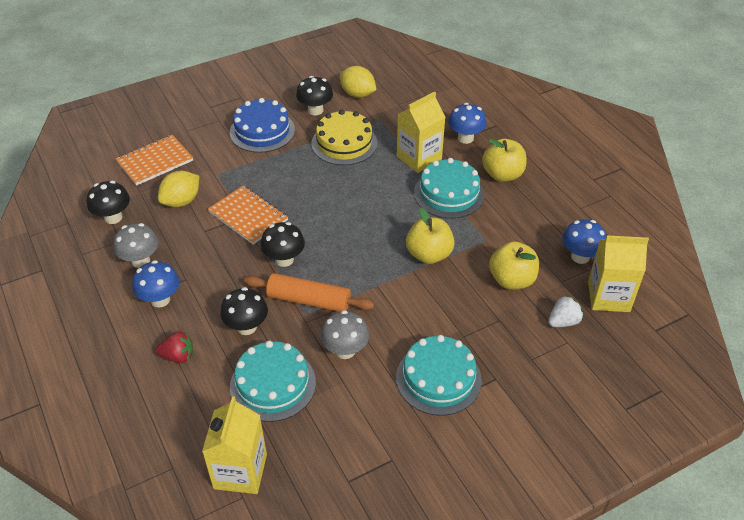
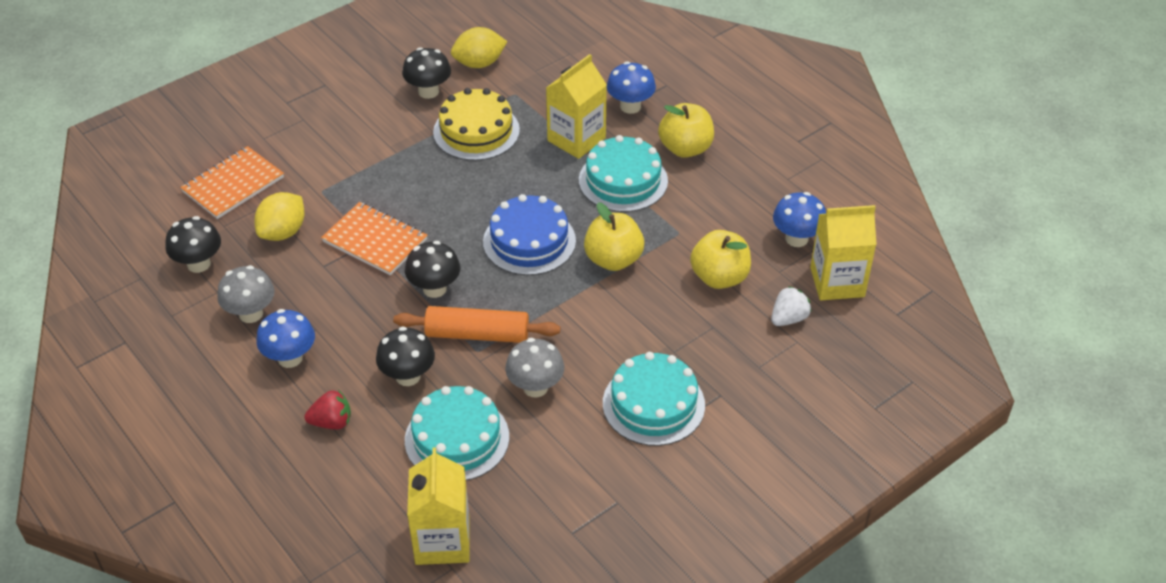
camera: 10 degrees left, 0 degrees up
(262, 131) = (365, 127): blue cake -> blue cake (529, 241)
(357, 94) = (479, 63): yellow lemon -> yellow lemon turned 45 degrees counterclockwise

